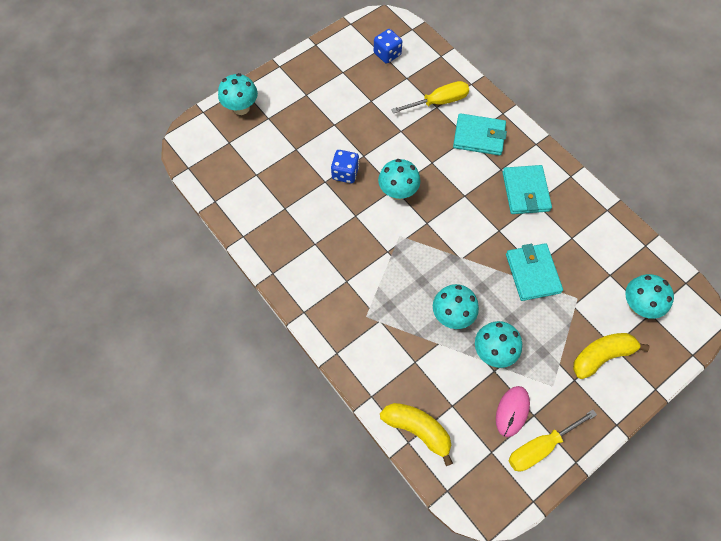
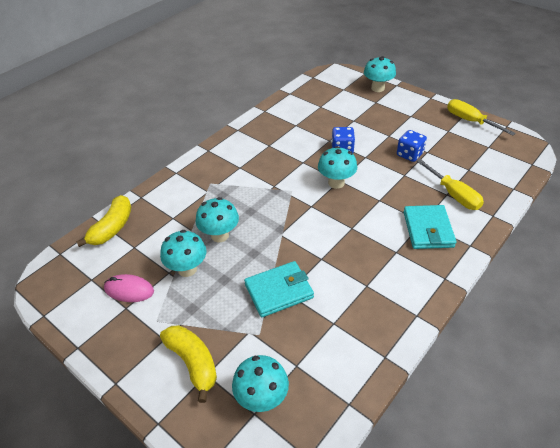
camera: 80 degrees right, 20 degrees down
(387, 54) = (488, 153): blue dice -> blue dice (409, 154)
(525, 191) = (377, 275): turquoise wallet -> none
(540, 447) = (94, 316): yellow screwdriver -> yellow screwdriver (470, 121)

